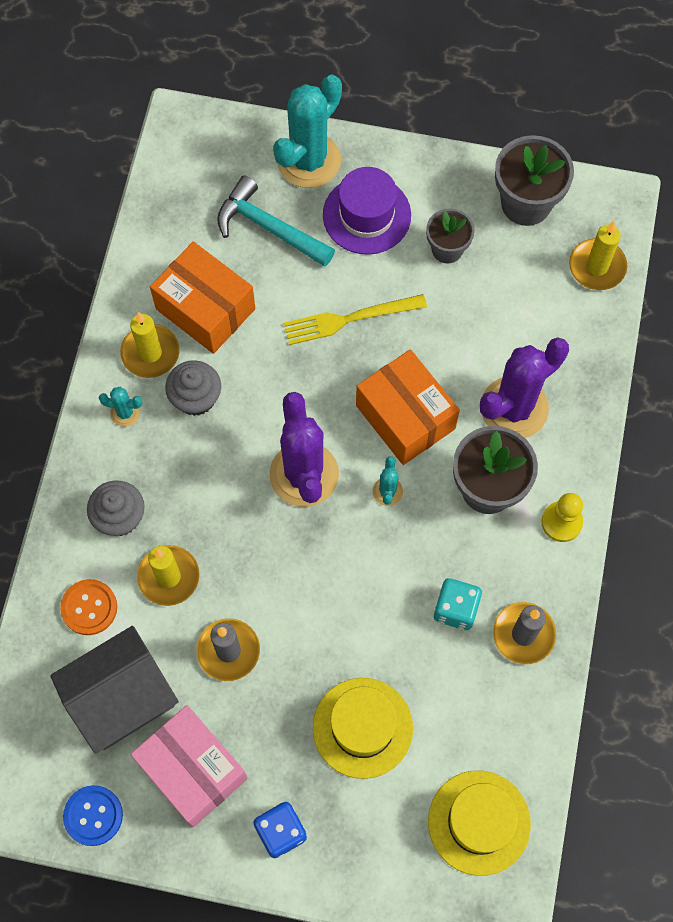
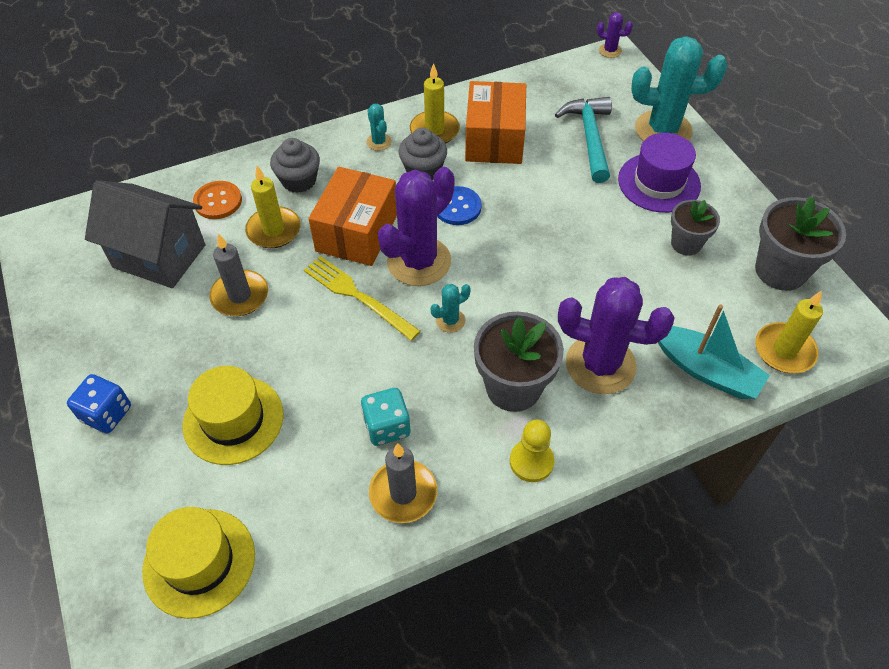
camera: 55 degrees right, 15 degrees down
(93, 815) = (56, 289): blue button -> blue button (457, 207)
(169, 120) = (610, 51): none -> purple cactus
(192, 770) = (127, 327): pink box -> none
(350, 319) = (568, 219): yellow fork -> yellow fork (358, 296)
(405, 417) = (522, 296): orange box -> orange box (357, 232)
(573, 336) = (705, 370): none -> turquoise boat

